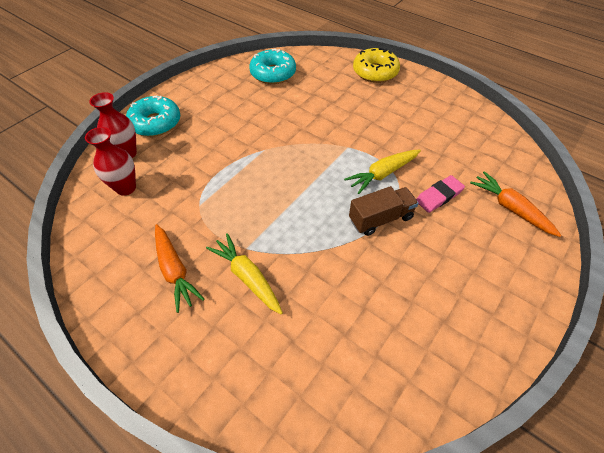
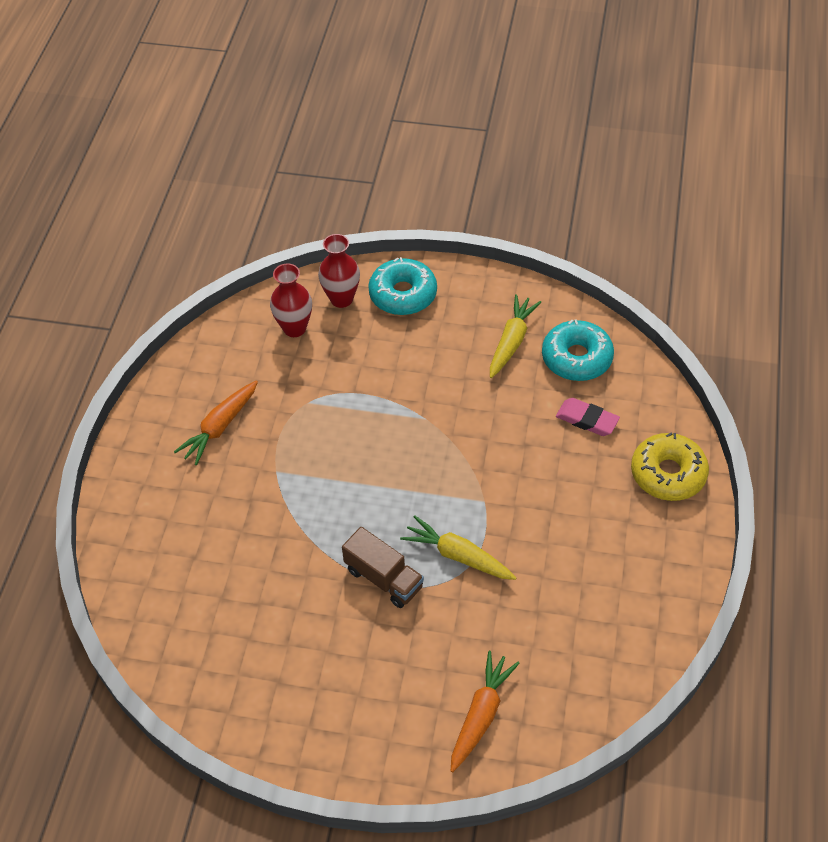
camera: 65 degrees right, 0 degrees up
(247, 277) = (243, 489): yellow carrot -> yellow carrot (511, 341)
(439, 196) = (455, 628): pink eraser -> pink eraser (587, 420)

